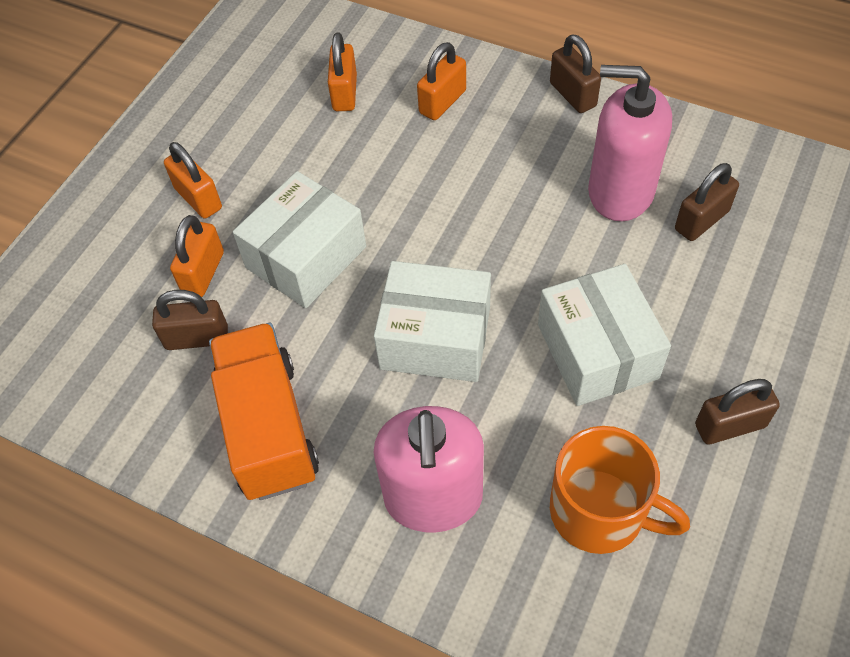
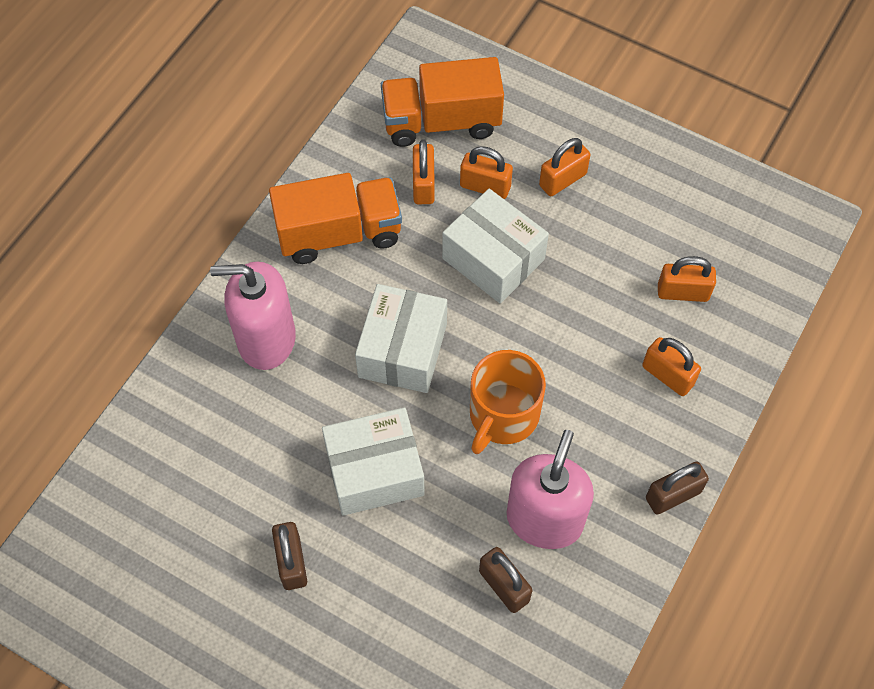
camera: 90 degrees right, 5 degrees up
(100, 327) = (441, 122): none -> orange truck
(197, 338) = (423, 185): brown padlock -> orange padlock
(600, 511) = (236, 451): orange mug -> orange mug (503, 415)

